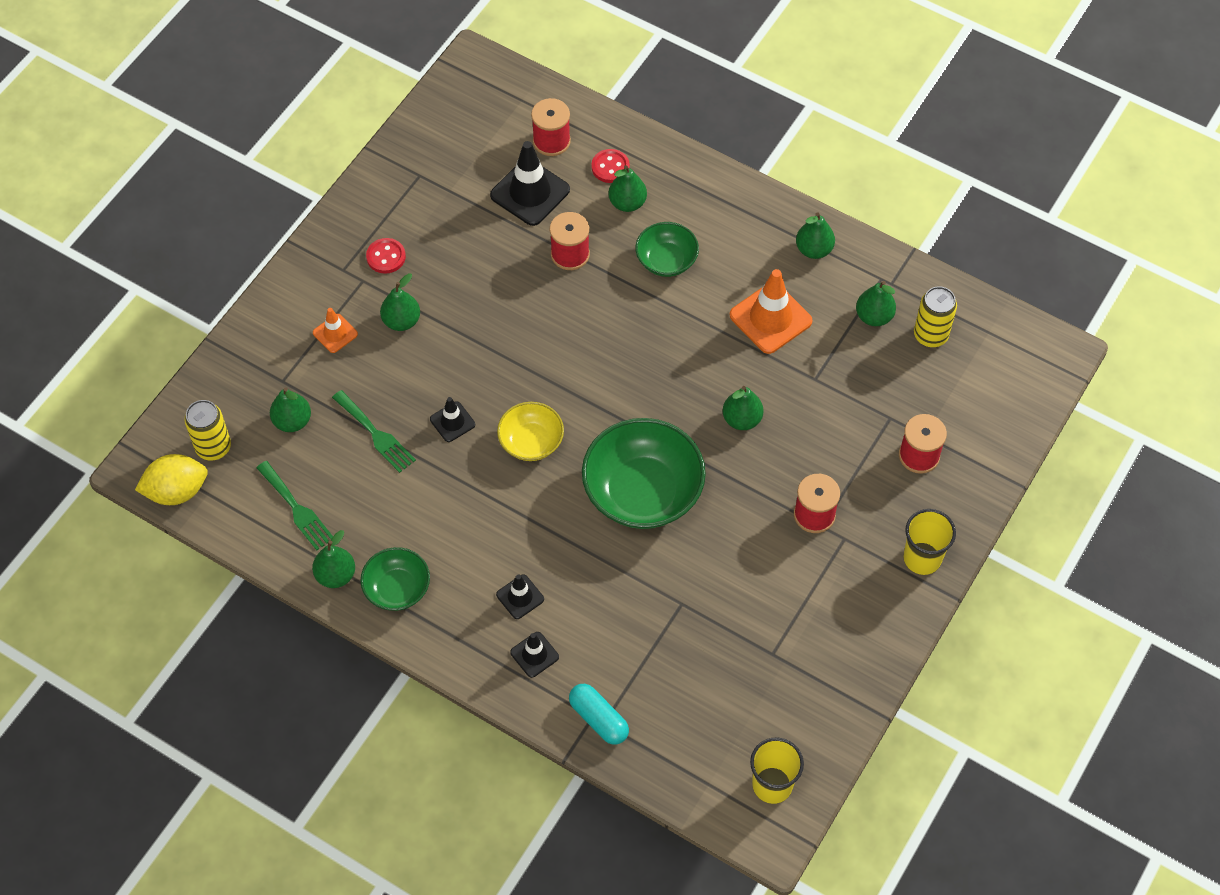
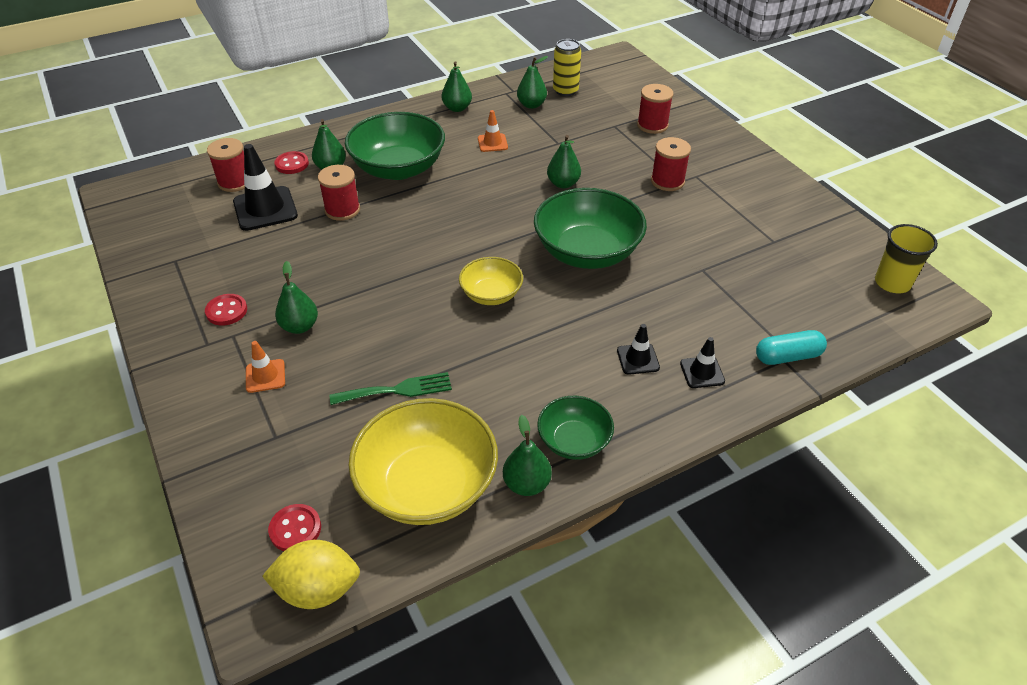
camera: 60 degrees left, 15 degrees down
(176, 491) = (318, 589): yellow lemon -> yellow lemon turned 75 degrees clockwise
(213, 447) = (295, 529): yellow can -> red button
(292, 421) = (327, 447): green pear -> none
(296, 509) = (427, 485): green fork -> yellow bowl
(452, 422) = (430, 334): black traffic cone -> none
(666, 260) = (398, 168): green bowl -> green bowl, size x1.82
(770, 318) = (492, 143): orange traffic cone -> orange traffic cone, size x0.54
(922, 558) = (733, 151): yellow cup -> none

